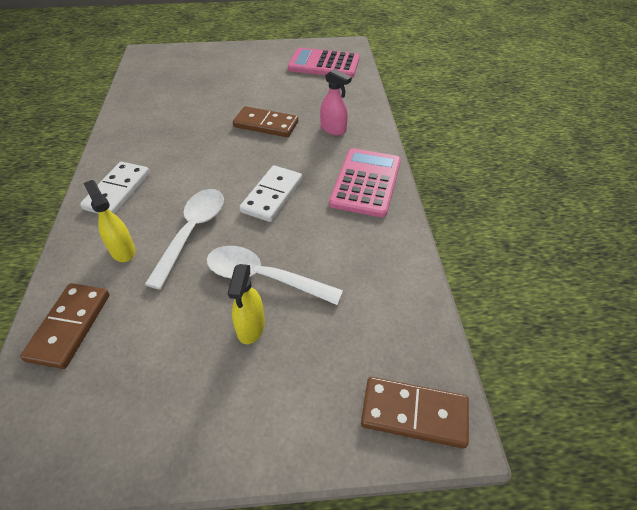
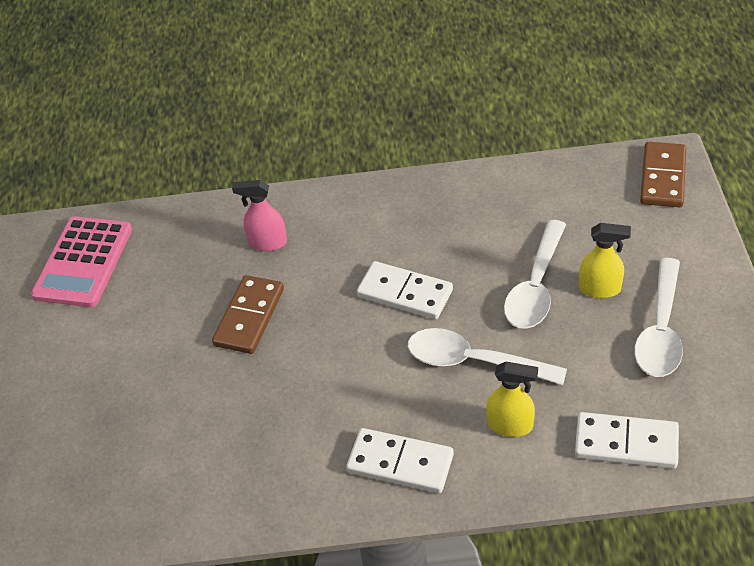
camera: 85 degrees left, 0 degrees up
(69, 326) = (626, 443): brown domino -> white domino
(122, 250) = (510, 425): yellow spray bottle -> yellow spray bottle turned 135 degrees counterclockwise
(185, 374) = (660, 330): none -> white spoon
(333, 129) = (267, 243): pink spray bottle -> pink spray bottle turned 120 degrees counterclockwise
(366, 182) = (379, 209): pink calculator -> none

